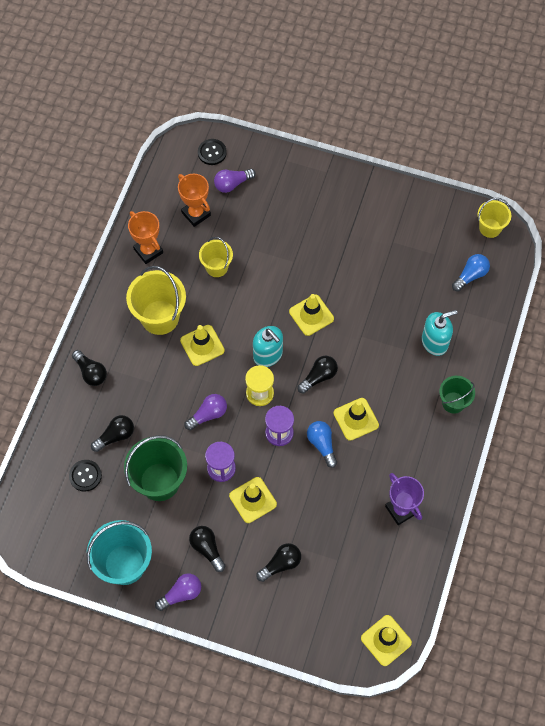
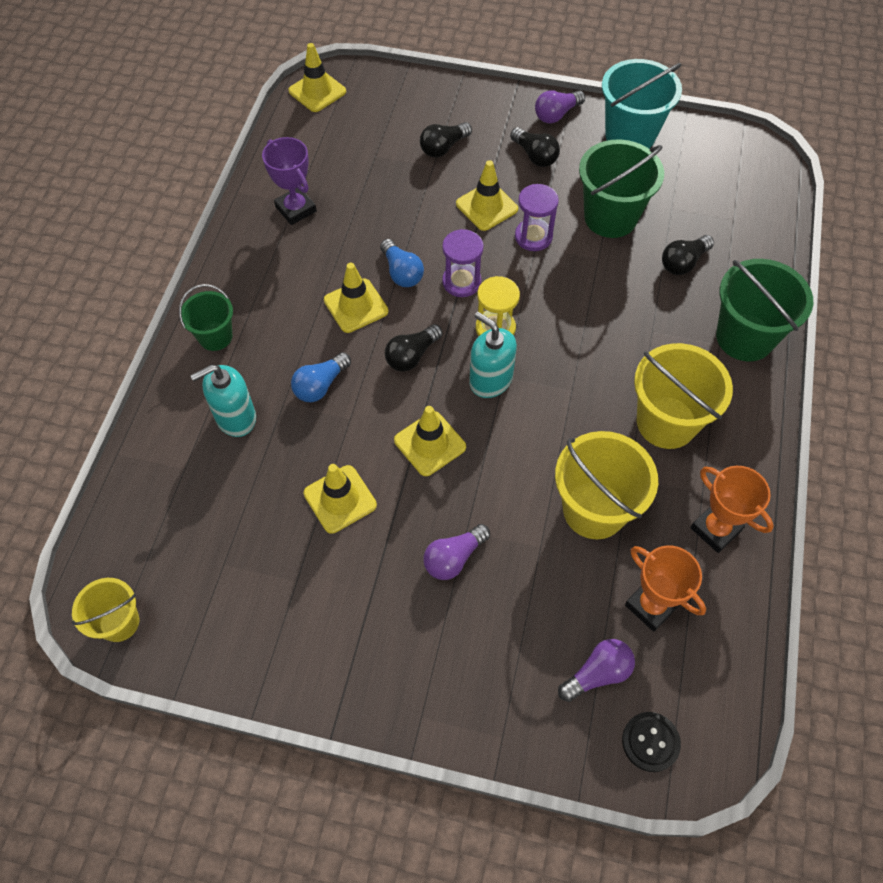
camera: 175 degrees right, 5 degrees down
(85, 476) = (708, 217): black button -> none
(91, 372) = (744, 337): black light bulb -> green bucket
(202, 345) = (591, 386): yellow traffic cone -> yellow traffic cone (340, 499)
(208, 415) = (563, 296): purple light bulb -> purple light bulb (454, 558)
(217, 267) = (594, 510): yellow bucket -> yellow bucket, size x1.69
(470, 276) = (166, 529): blue light bulb -> blue light bulb (320, 385)

